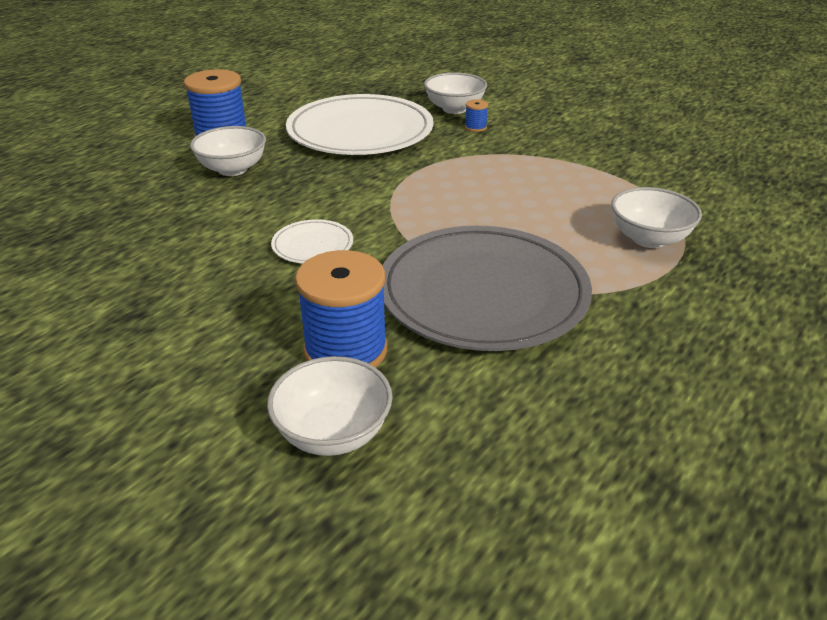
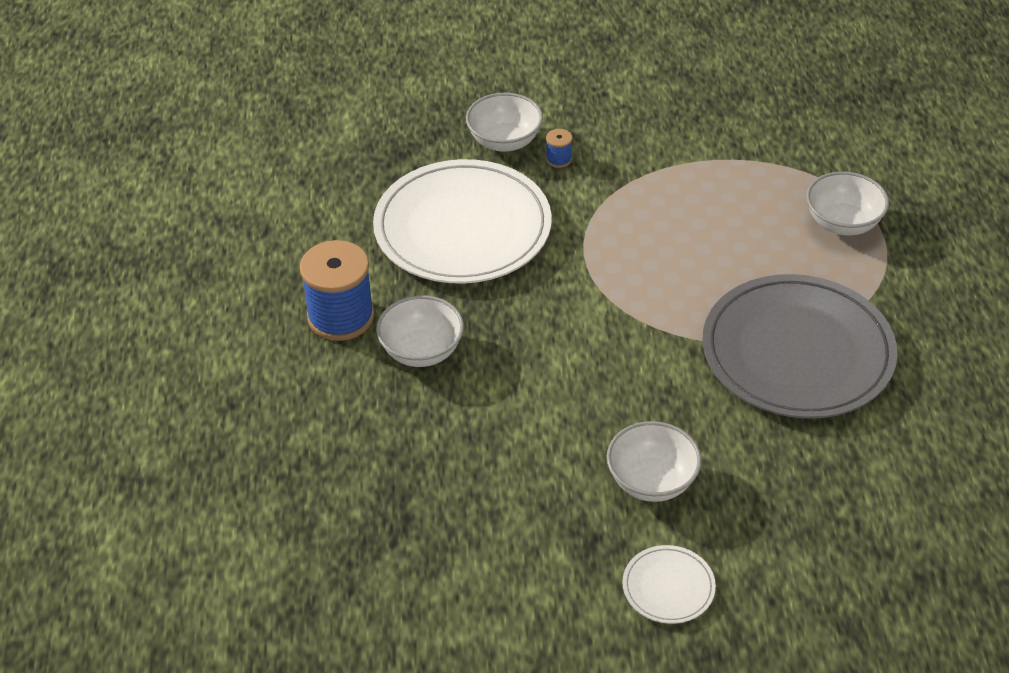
camera: 40 degrees left, 10 degrees up
(312, 245) = (621, 389): white plate -> white plate (668, 587)
(333, 433) = (849, 523): white bowl -> white bowl (651, 481)
(346, 350) = (776, 463): blue spool -> none

